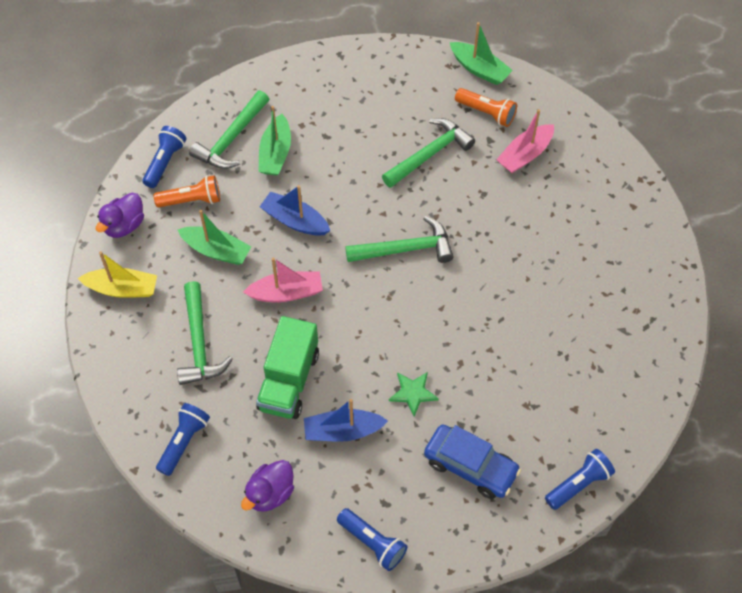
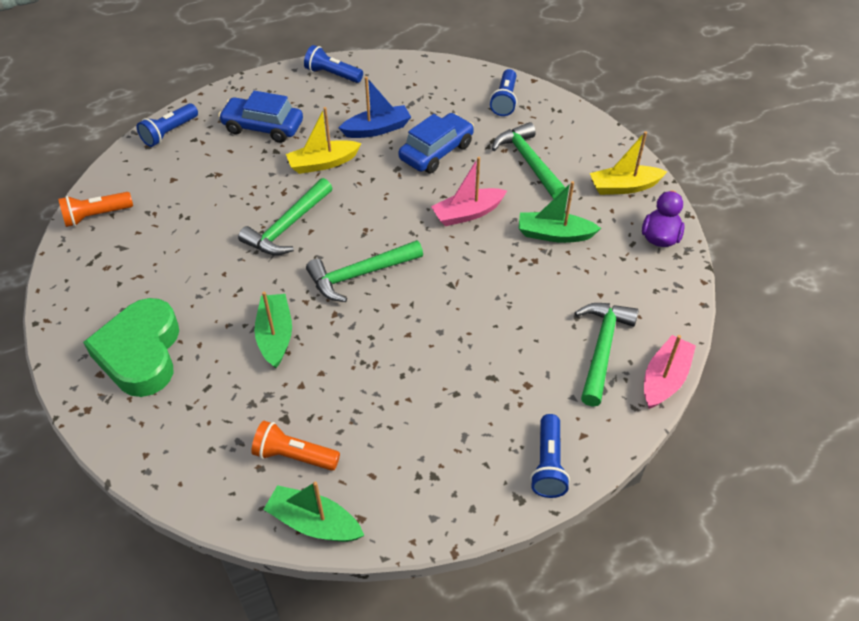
camera: 165 degrees right, 10 degrees down
(165, 162) = (660, 306): blue flashlight -> blue flashlight (548, 464)
(191, 200) = (607, 274): orange flashlight -> orange flashlight (96, 216)
(270, 493) = (421, 85): purple duck -> none
(275, 153) = (542, 343): green boat -> green boat (275, 336)
(289, 381) = (436, 152): green truck -> blue car
(295, 221) = (487, 277): blue boat -> none
(413, 393) = (323, 163): green star -> yellow boat
(429, 154) = (358, 383): green hammer -> green hammer (288, 226)
(525, 155) = (237, 408): pink boat -> pink boat (664, 379)
(600, 216) = (141, 353): none -> green heart

